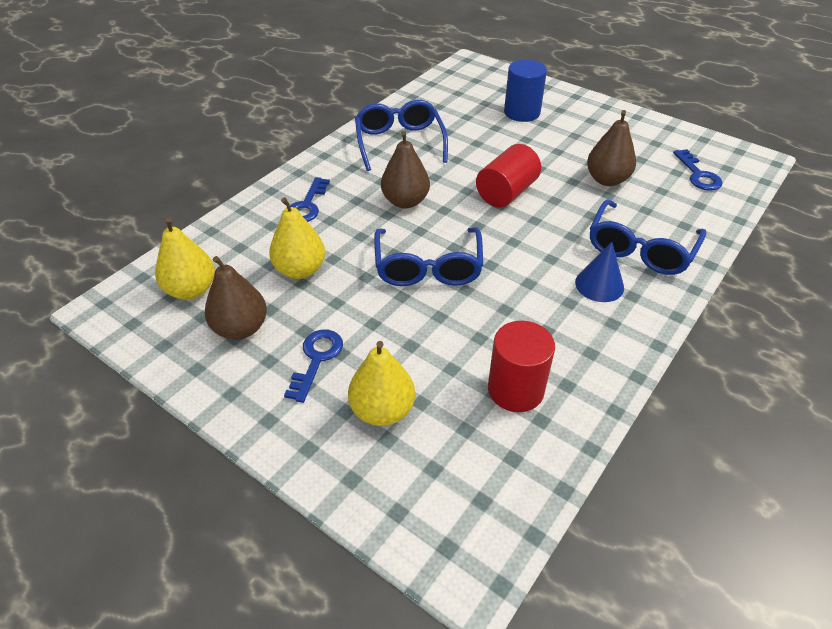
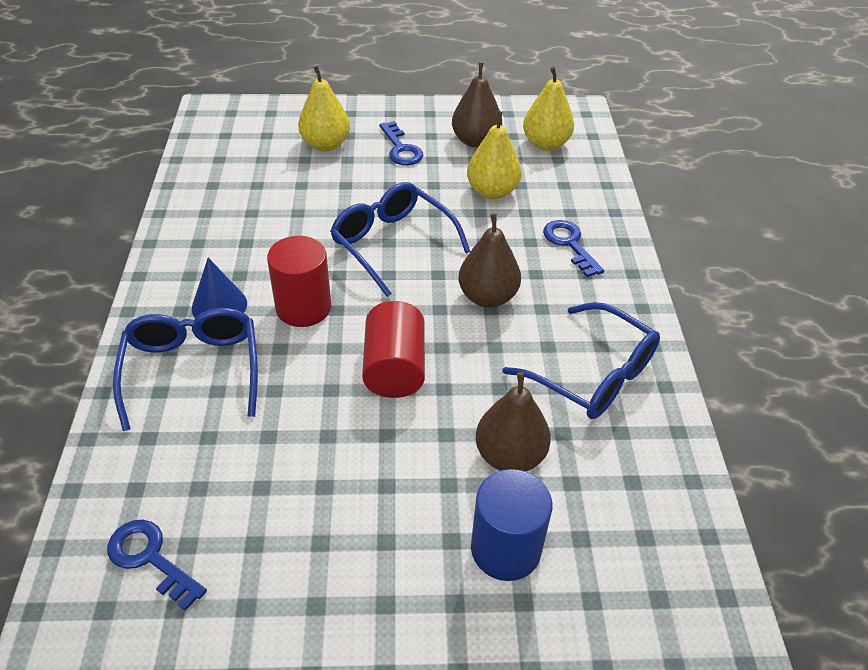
camera: 140 degrees right, 0 degrees up
(515, 389) = (243, 193): red cylinder -> red cylinder (303, 307)
(607, 180) = (284, 464): brown pear -> brown pear (510, 456)

